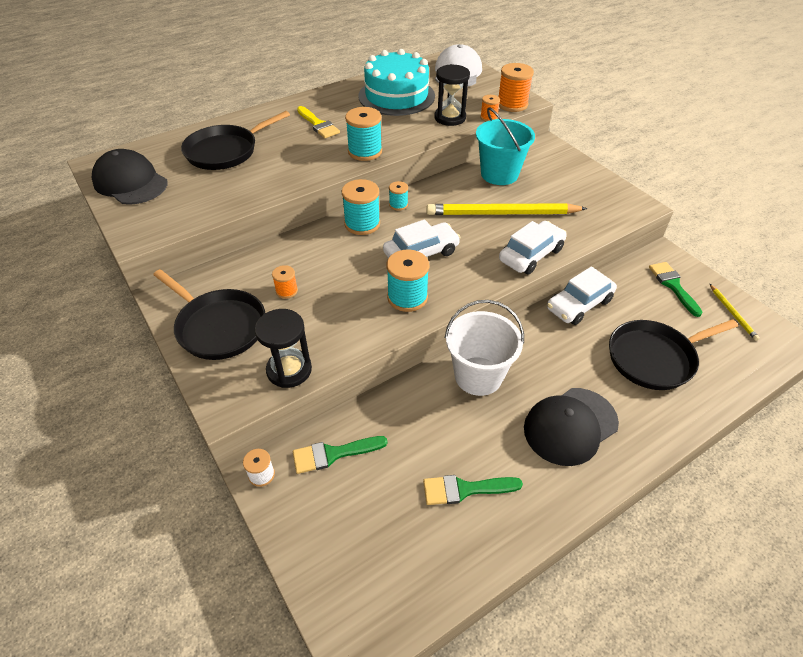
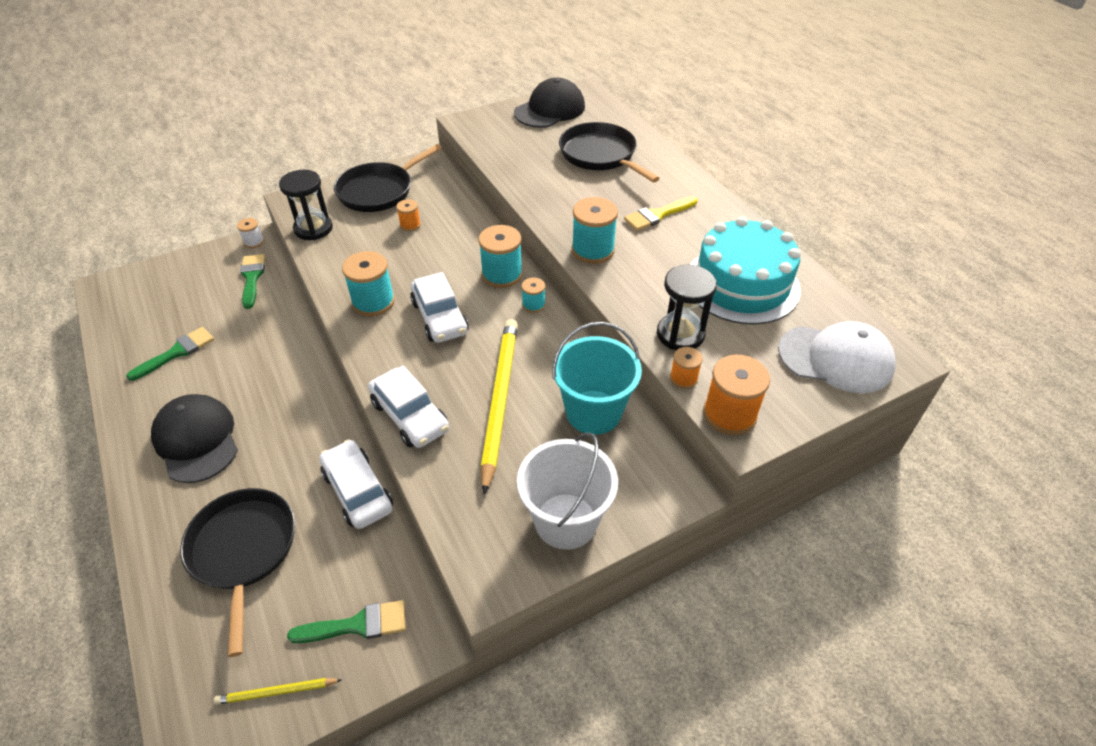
camera: 95 degrees right, 0 degrees up
(465, 489) = (177, 352): green brush -> green brush turned 45 degrees clockwise
(478, 376) = (289, 377): white bucket -> white bucket (565, 521)

